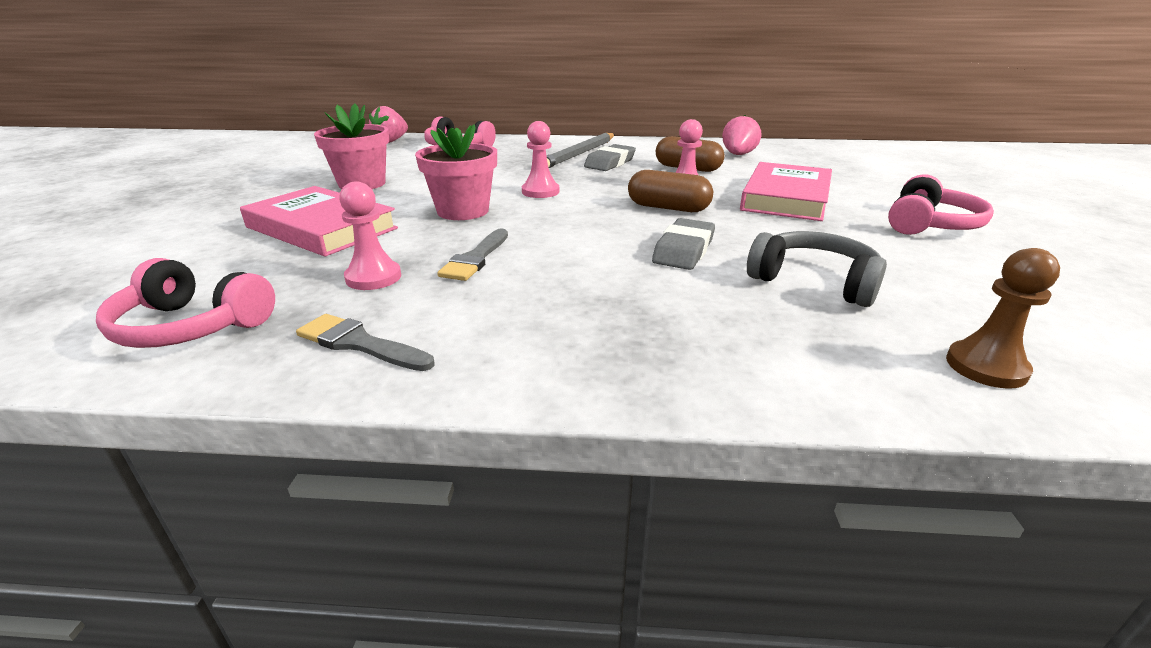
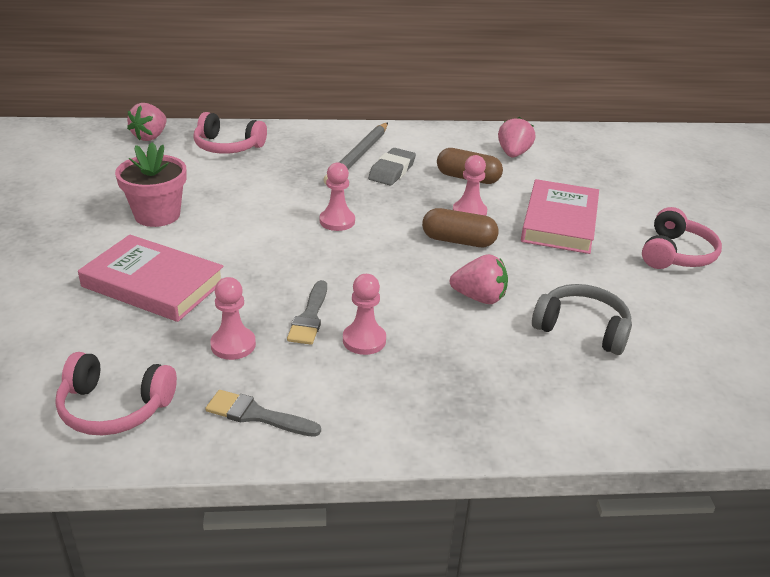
camera: 10 degrees left, 5 degrees up
(463, 211) = (274, 253): pink flower pot -> none
(531, 280) = (364, 340): none -> pink pawn
(683, 250) = (479, 298): grey eraser -> pink strawberry
(986, 367) = (690, 404): brown pawn -> none

